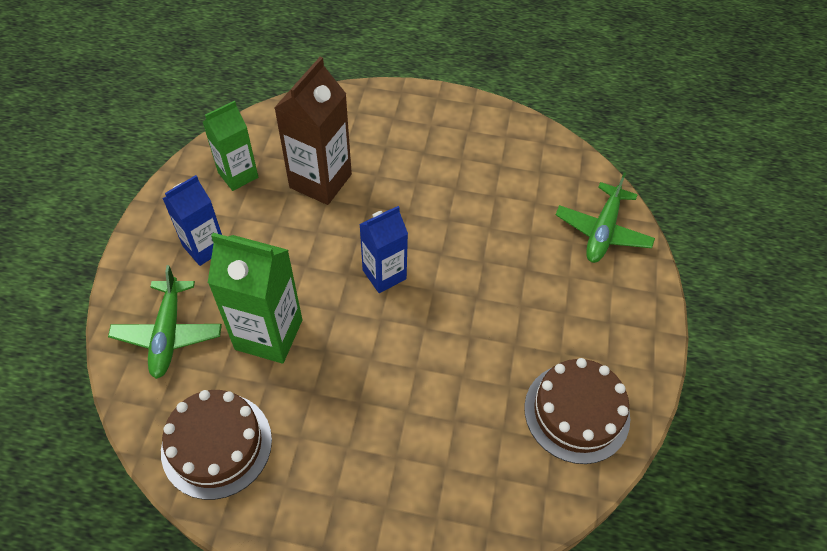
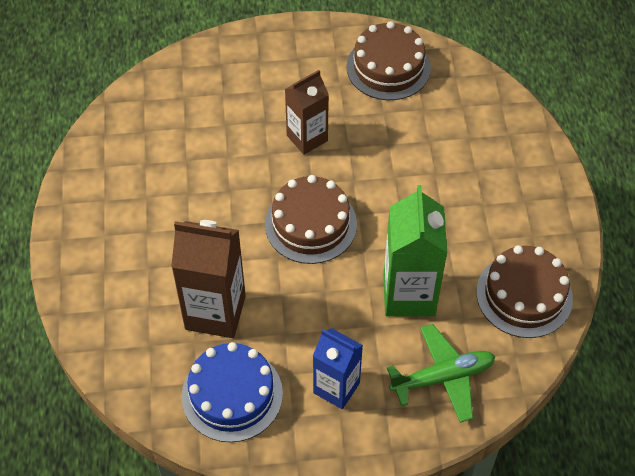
camera: 105 degrees left, 0 degrees up
(238, 175) = (232, 394): green carton -> blue cake
(384, 274) = (310, 224): blue carton -> brown cake
(493, 300) = (307, 138): none -> brown carton
(602, 231) = (203, 74): green plane -> none

